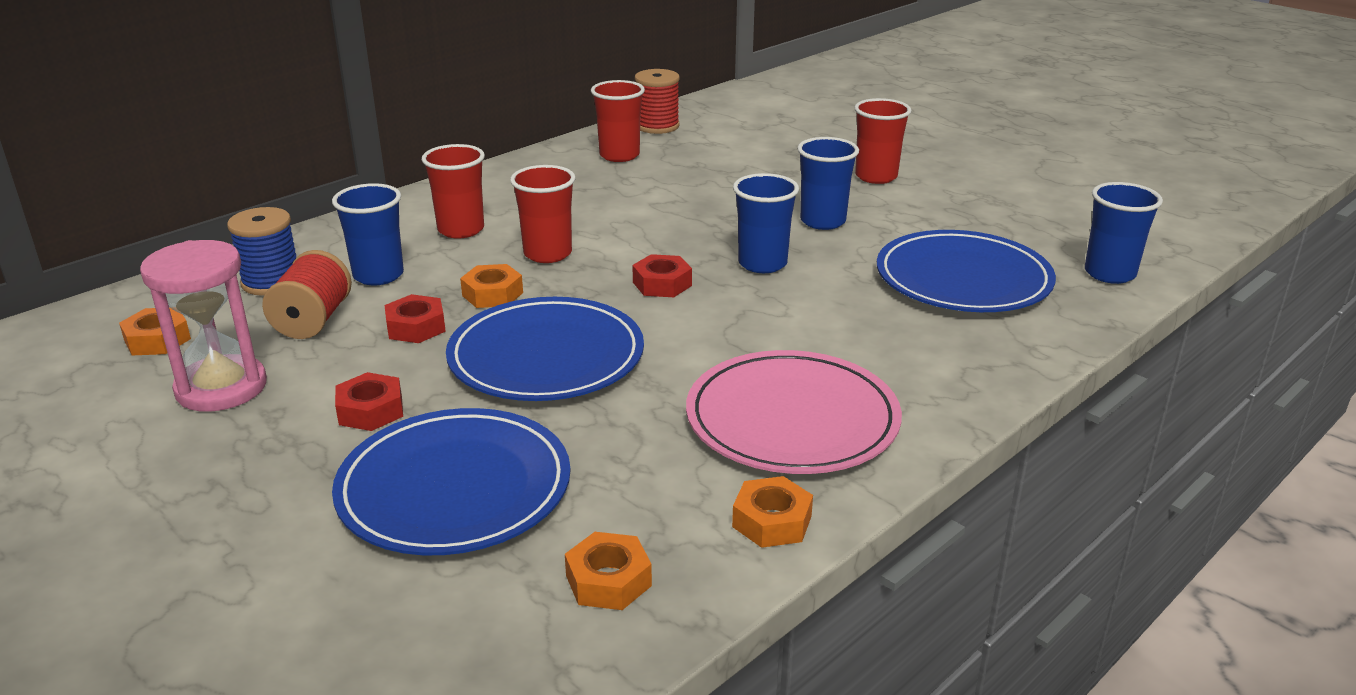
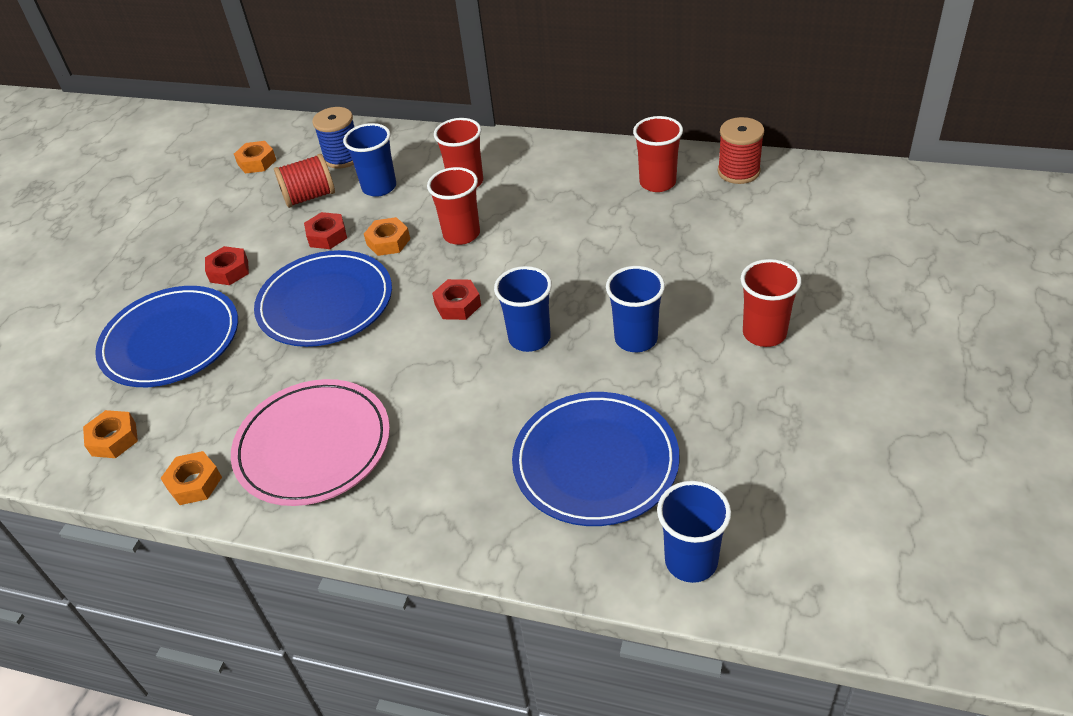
camera: 65 degrees right, 15 degrees up
(221, 388) = (223, 210): pink hourglass -> none

